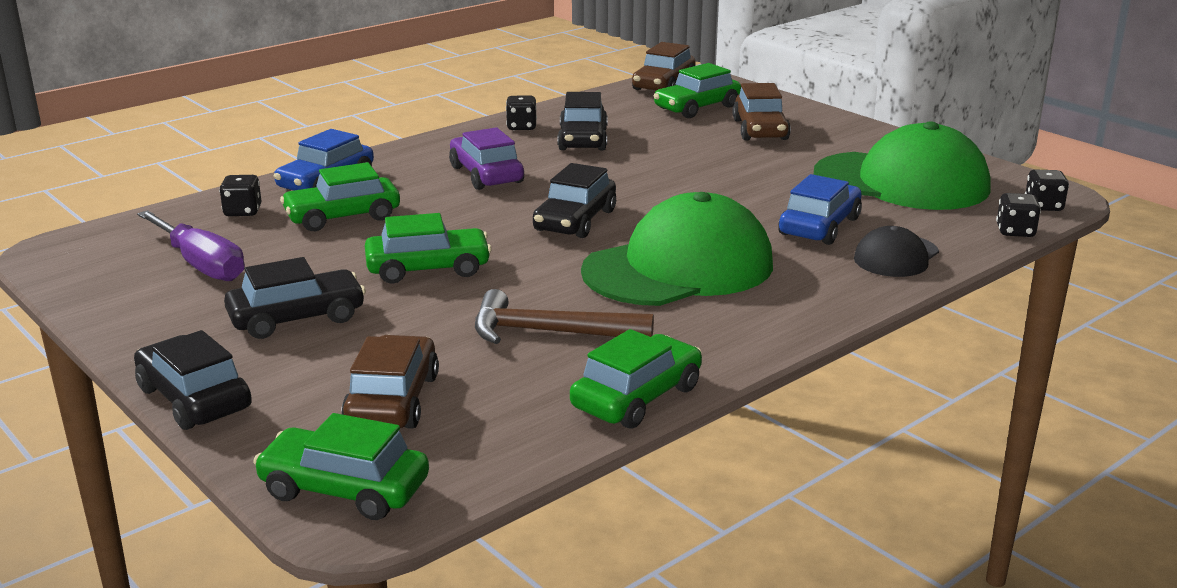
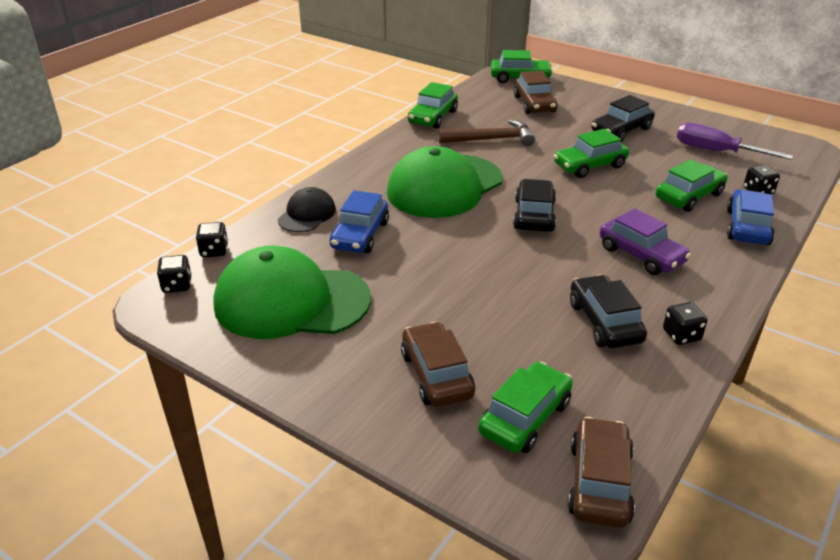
camera: 165 degrees right, 10 degrees up
(194, 398) = (614, 95): black car -> none

